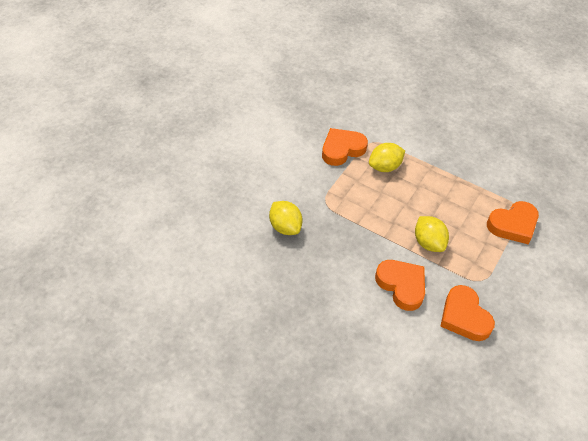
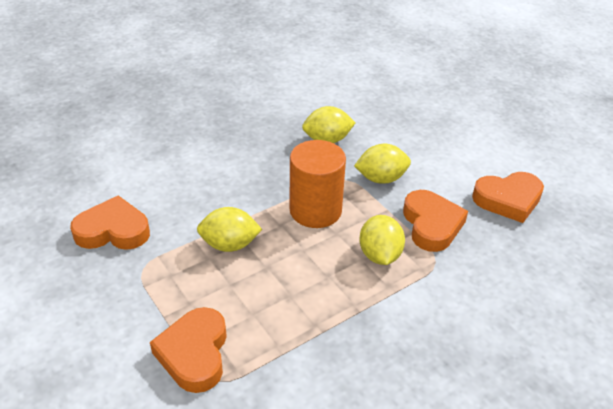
camera: 115 degrees right, 10 degrees down
(312, 184) = (381, 179): none -> yellow lemon
(367, 209) = (315, 210): none -> orange cylinder
(401, 285) = (191, 197): orange heart -> orange heart (508, 200)

